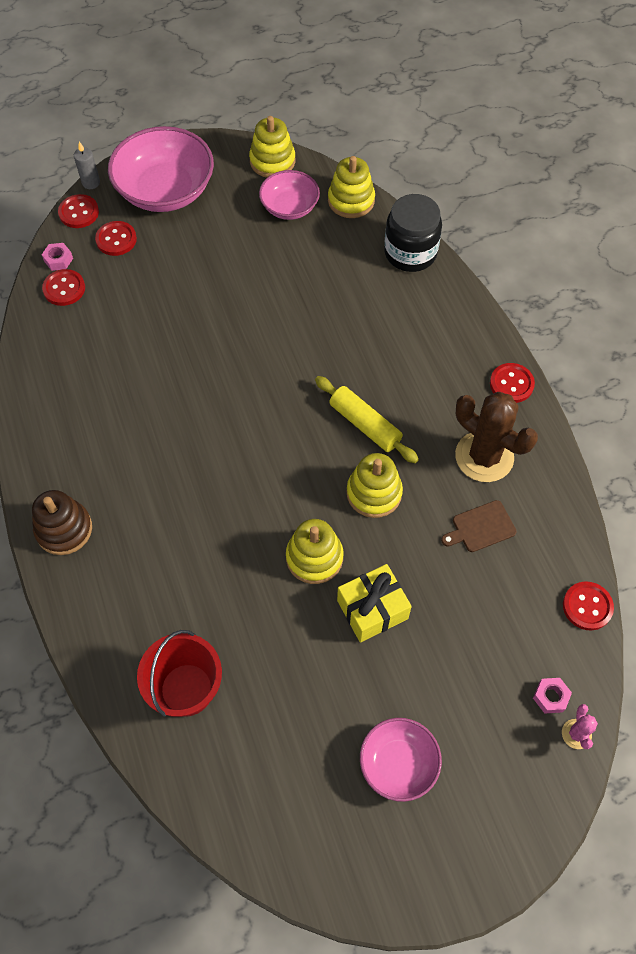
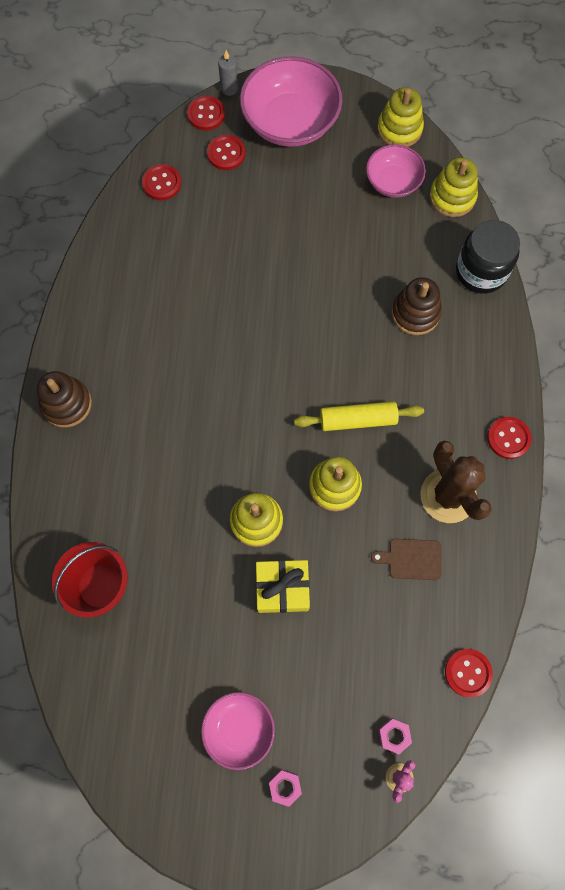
camera: 25 degrees right, 10 degrees up
(58, 260) = (169, 153): pink nut -> pink nut (285, 787)
(365, 425) = (358, 420): yellow rolling pin -> yellow rolling pin turned 75 degrees counterclockwise
(369, 311) = (415, 313): none -> brown stacking toy

